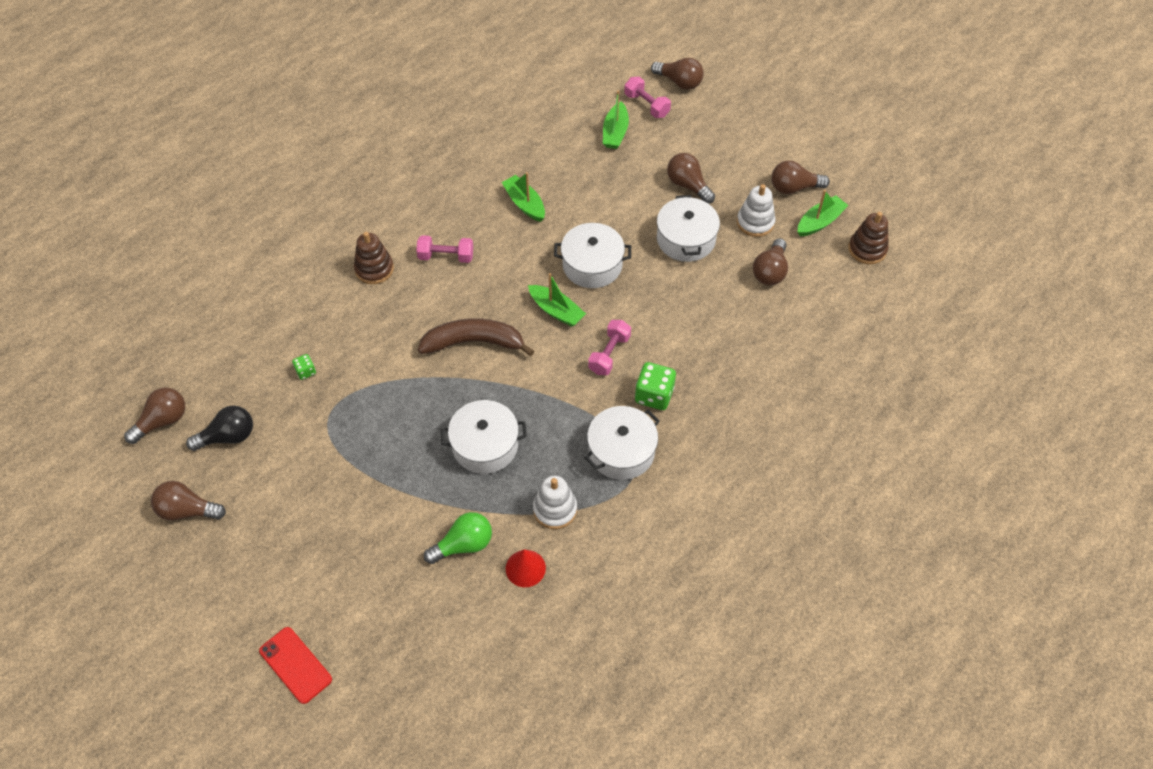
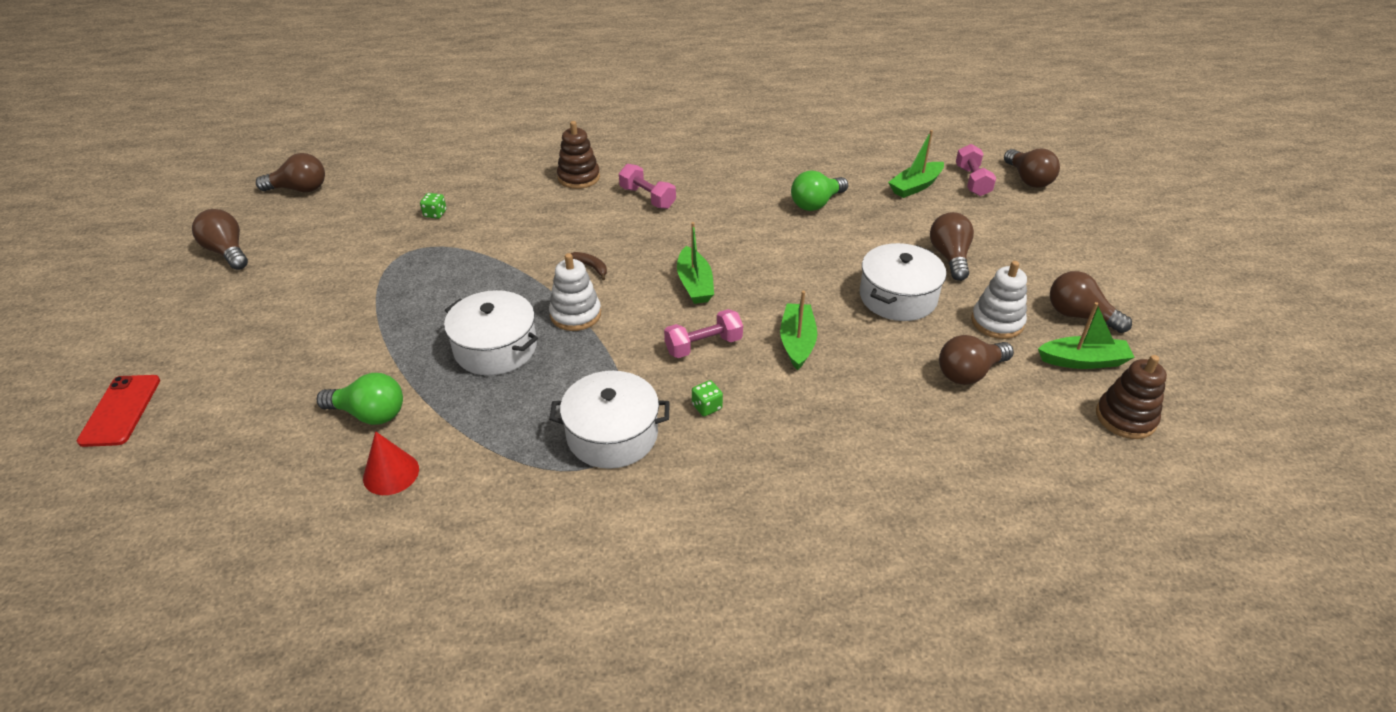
camera: 40 degrees right, 15 degrees down
(228, 436) = (323, 223): black light bulb -> none
(474, 342) = (590, 267): brown banana -> brown banana, size x0.40
(524, 204) = (764, 196): green boat -> green boat (797, 342)
(555, 509) = (485, 441): white stacking toy -> white stacking toy (575, 314)
(566, 189) = (816, 203): none -> green light bulb
(592, 265) = (773, 268): white pot -> none
(654, 395) = (707, 407): green dice -> green dice, size x0.53

